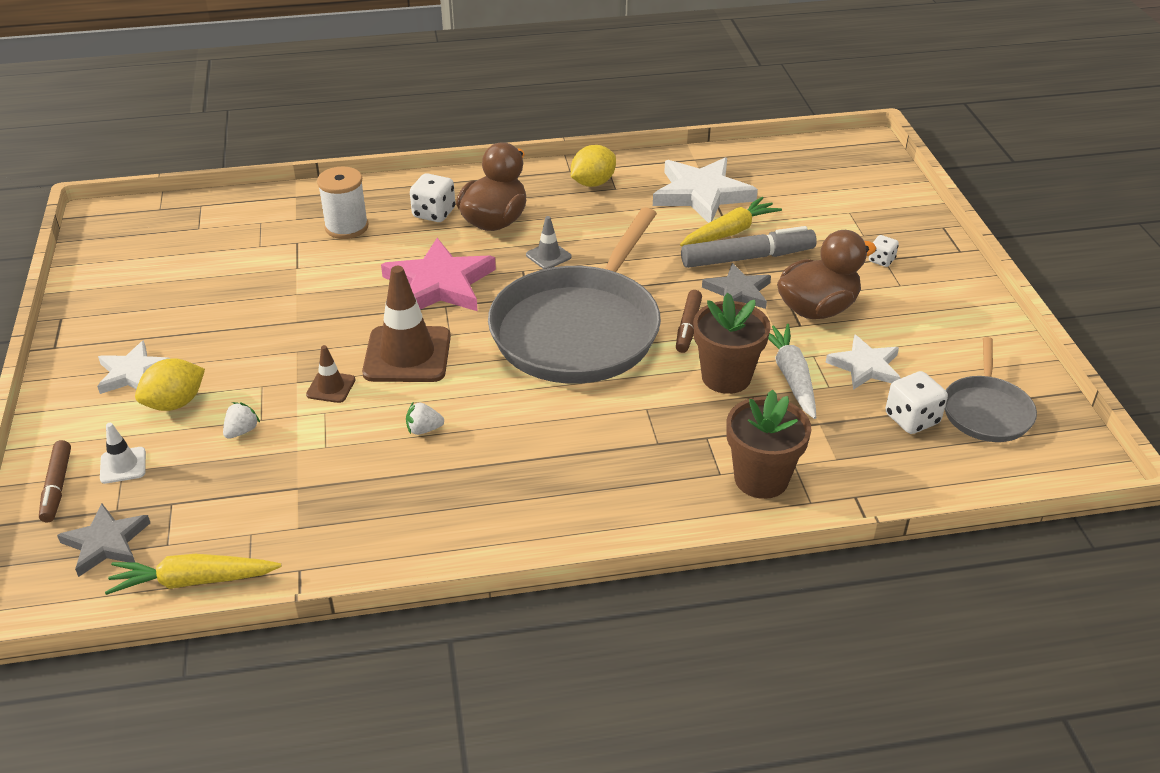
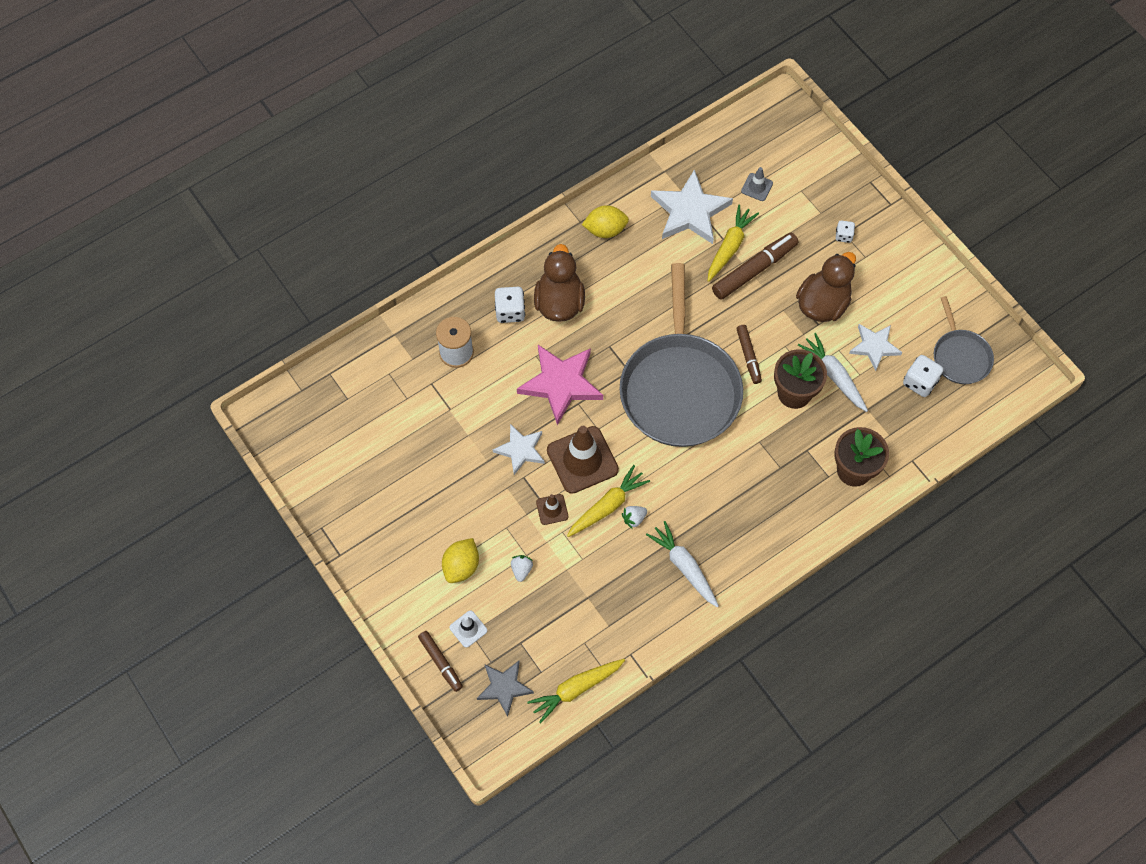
camera: 25 degrees left, 25 degrees up
(133, 373) = (413, 553): white star -> white star (520, 450)
(401, 406) = (607, 506): none -> yellow carrot
(450, 500) = (684, 567): none -> white carrot
(548, 256) = (618, 324): grey traffic cone -> grey traffic cone (757, 187)
(593, 183) = (605, 230): yellow lemon -> yellow lemon turned 60 degrees clockwise
(738, 292) = (764, 308): grey star -> none
(747, 258) = (754, 270): grey marker -> brown marker

